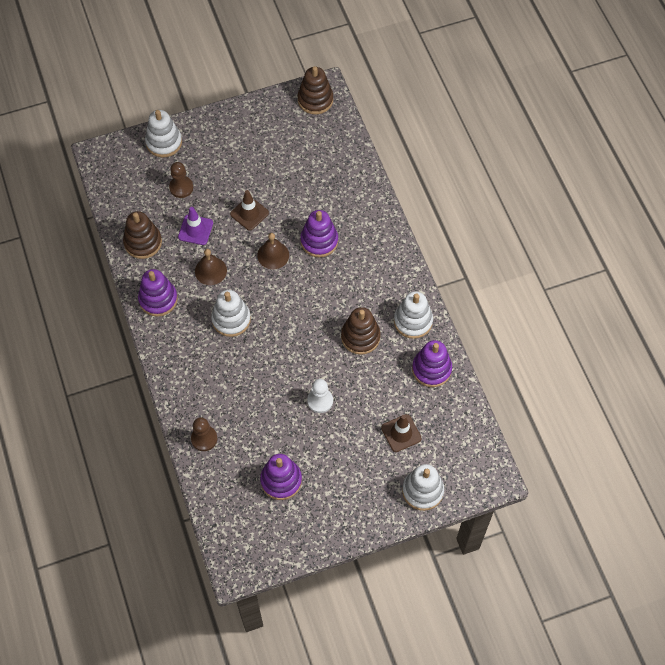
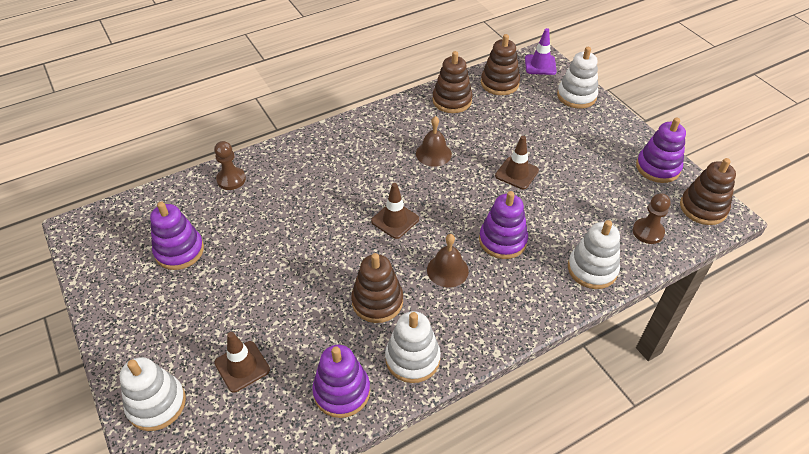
camera: 80 degrees right, 15 degrees down
(129, 198) = (499, 83): none -> brown stacking toy
(158, 299) = (389, 121): purple stacking toy -> purple stacking toy (658, 167)
(181, 187) = (527, 116): brown pawn -> brown pawn (648, 232)
(195, 230) = (480, 135): purple traffic cone -> purple traffic cone (540, 65)
(231, 319) = (377, 179): white stacking toy -> white stacking toy (592, 269)
(273, 255) = (469, 201): brown bell -> brown bell (447, 270)
(282, 313) = (395, 220): none -> brown traffic cone
(320, 401) = (283, 272): white pawn -> none

